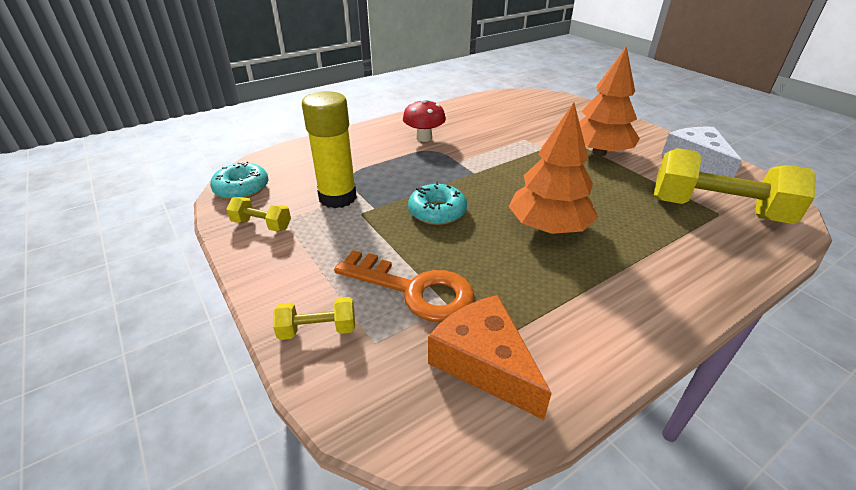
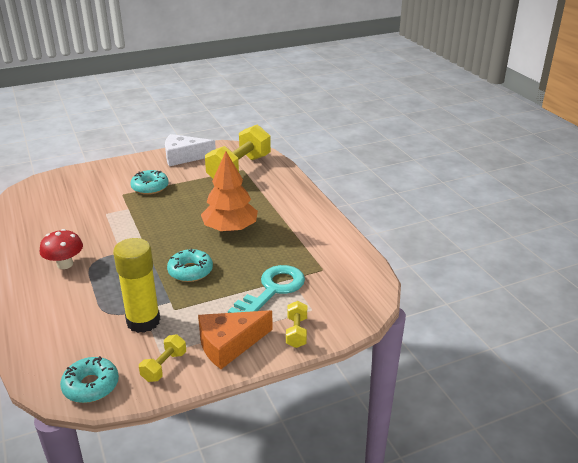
camera: 80 degrees left, 5 degrees down
(414, 290) = (272, 290): orange key -> turquoise key
(484, 362) = (334, 272): orange cheese -> orange cheese (229, 344)
(599, 152) = (150, 187): orange tree -> turquoise donut

